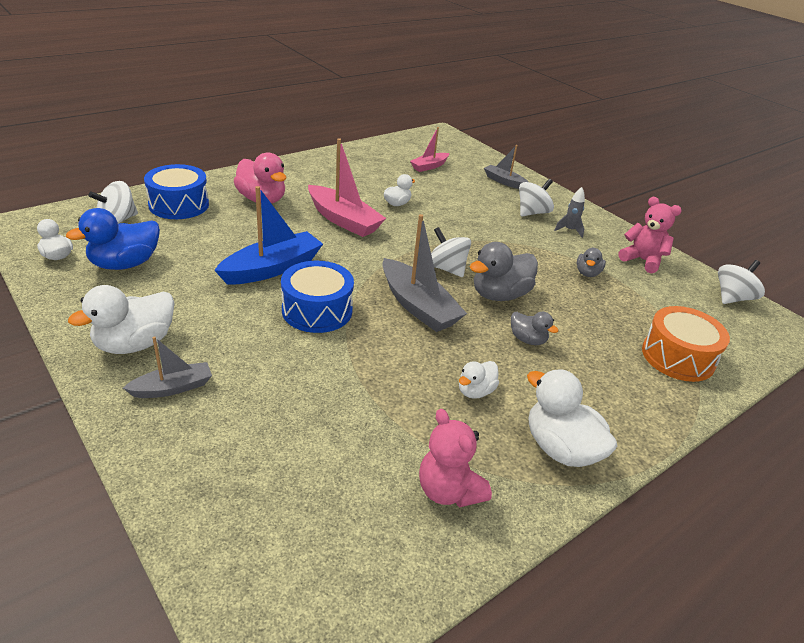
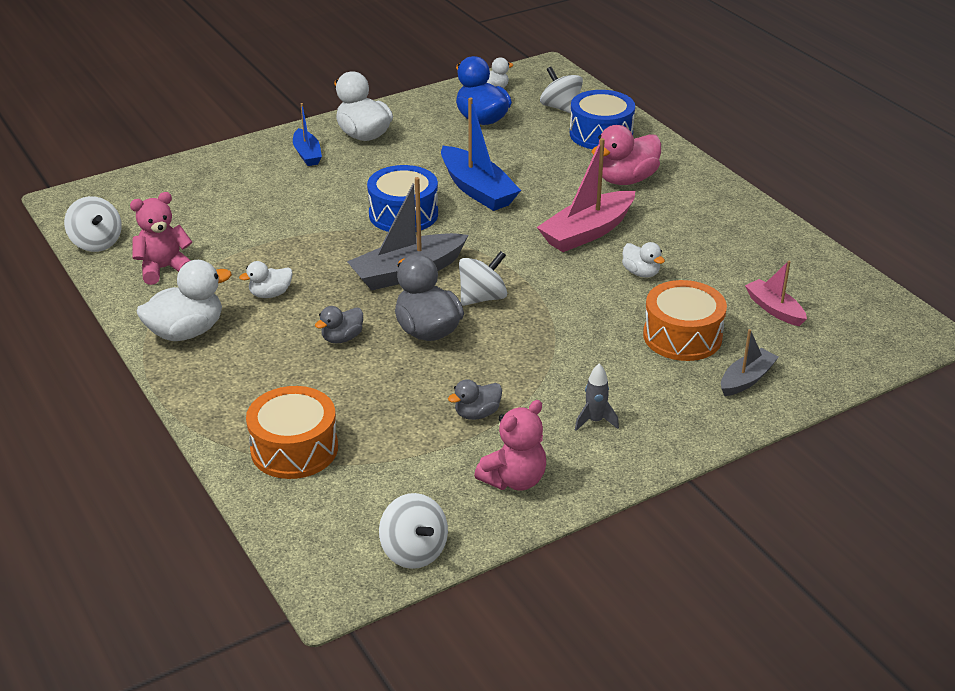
camera: 100 degrees right, 0 degrees up
(173, 388) = (307, 154): grey boat -> blue boat
(468, 196) = (682, 336): none -> orange drum
(475, 391) = (270, 294): white duck -> white duck turned 75 degrees counterclockwise
(532, 212) = (644, 392): white spinning top -> white spinning top (96, 243)
(587, 273) = (477, 414): grey duck -> grey duck turned 60 degrees counterclockwise

